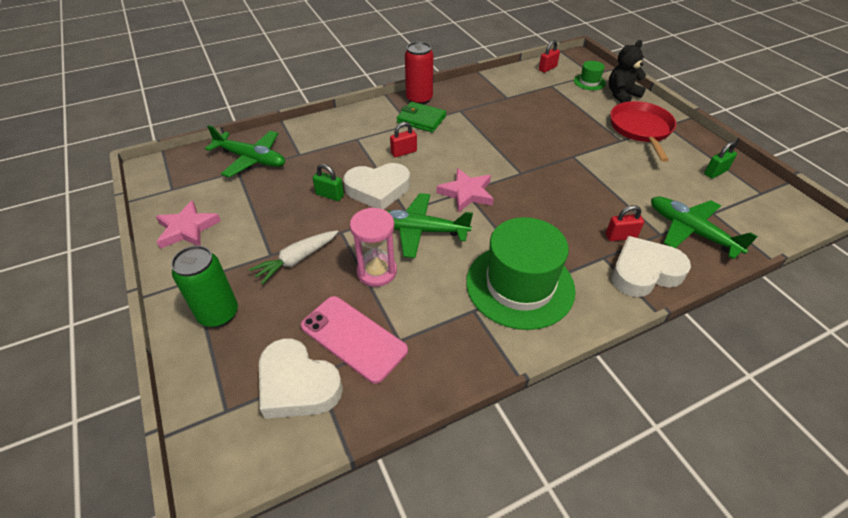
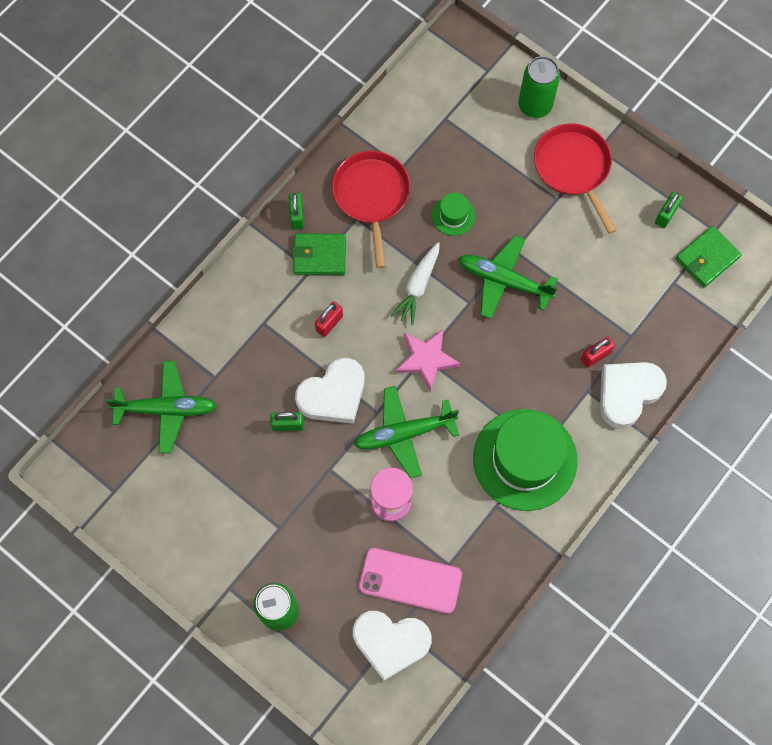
camera: 25 degrees left, 25 degrees up
(187, 229) = (174, 534): pink star -> none
(296, 260) = (309, 523): white carrot -> white carrot (418, 286)
(419, 99) = (297, 216): red can -> green padlock
(477, 104) = (371, 196): none -> red pan
(547, 68) = (427, 80): red padlock -> none
(589, 82) = (488, 91): green hat -> green hat (453, 215)
(621, 95) = (535, 105): black teddy bear -> green can
(691, 231) = (658, 320): green plane -> green plane (504, 281)
(750, 207) = (707, 258): none -> green wallet

